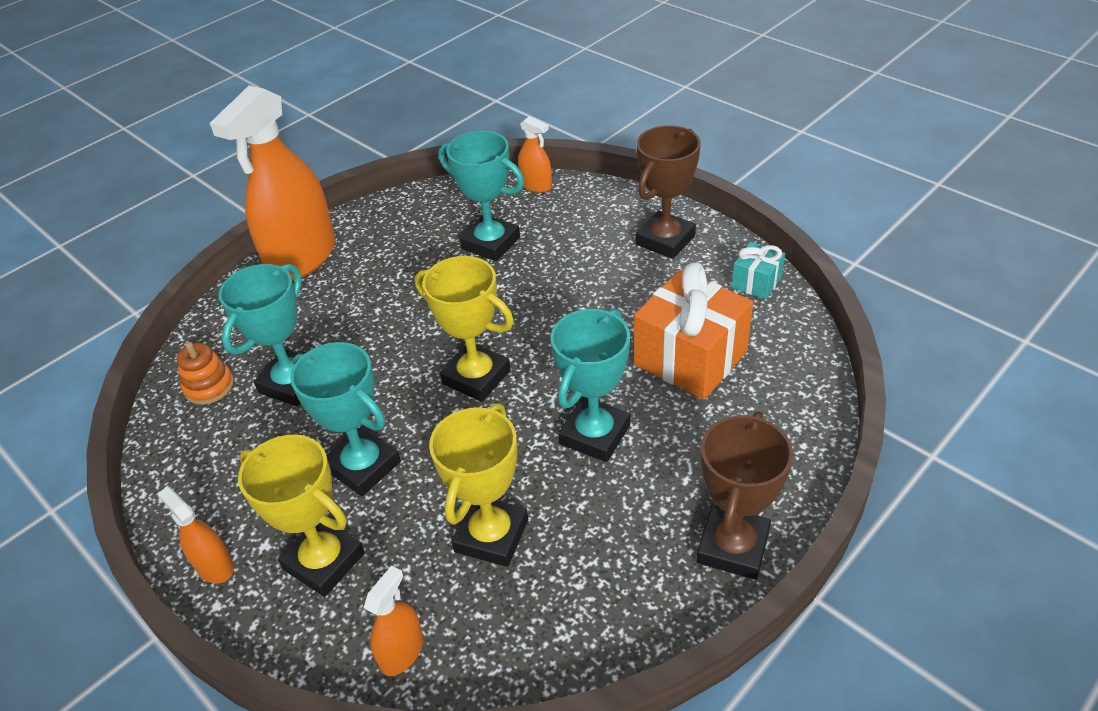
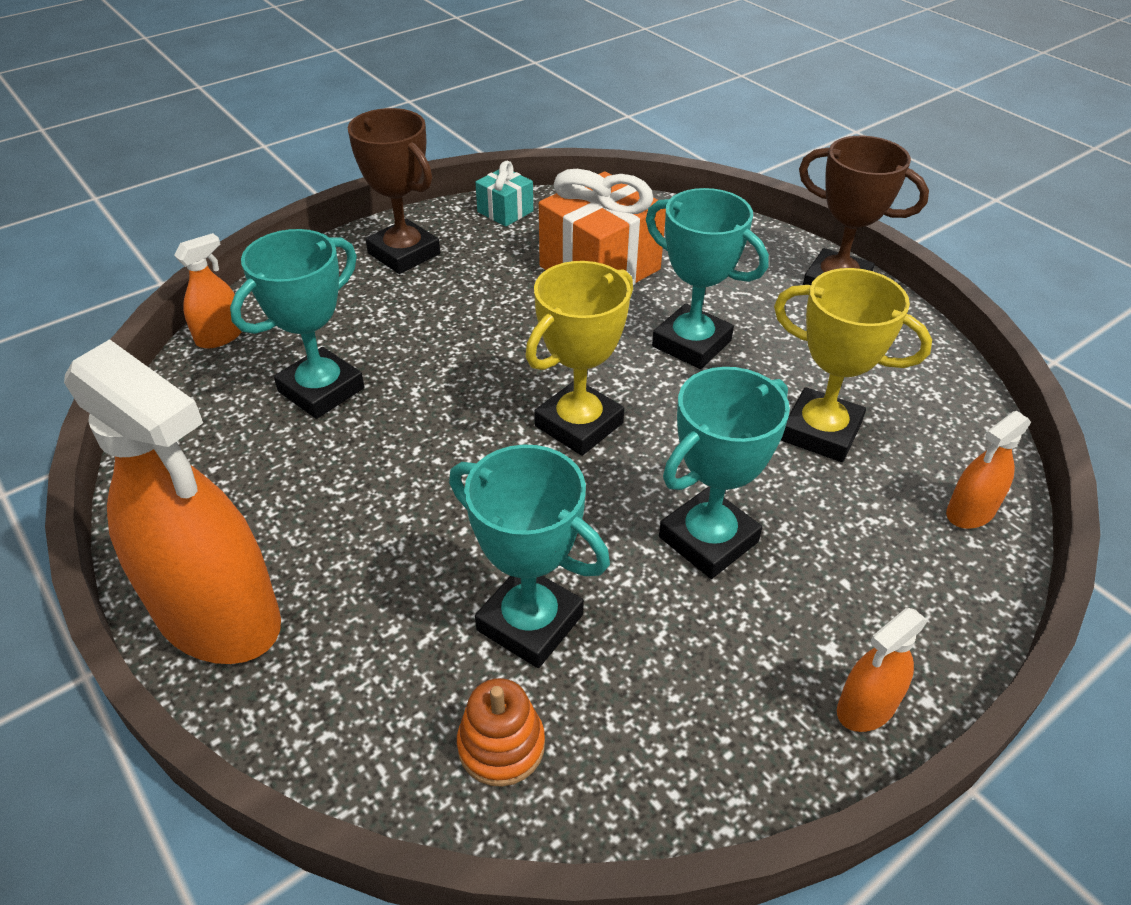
camera: 85 degrees left, 0 degrees up
(324, 561) = (856, 581): yellow trophy -> none
(402, 652) = (970, 512): orange spray bottle -> orange spray bottle turned 75 degrees counterclockwise

